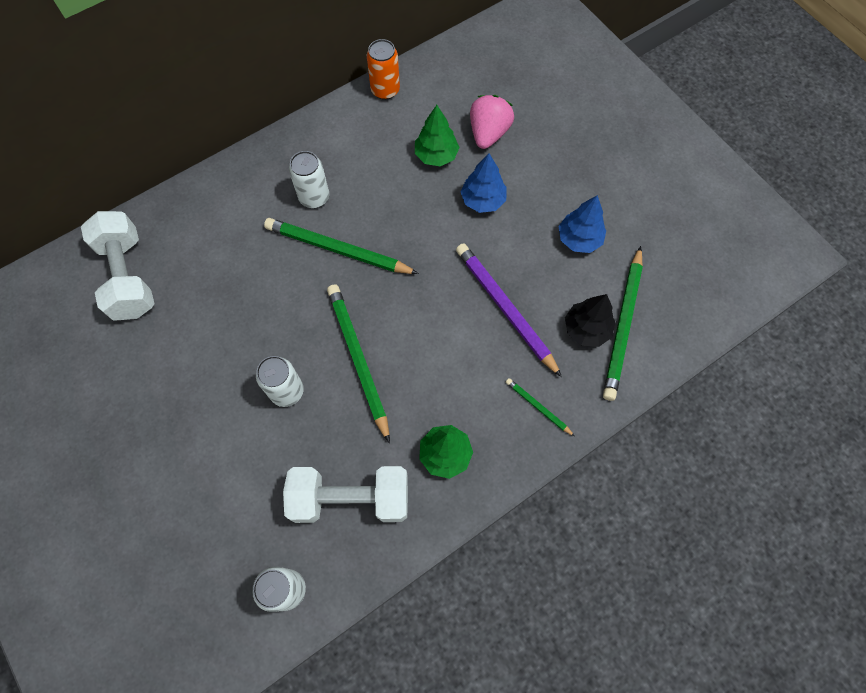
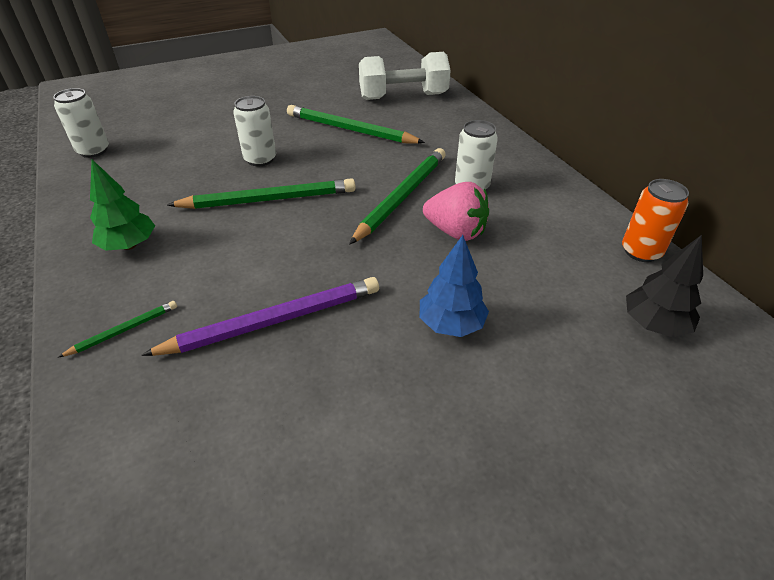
camera: 100 degrees right, 25 degrees down
(351, 499) = (136, 185): white dumbbell -> none
(436, 155) = (531, 286): green tree -> none
(488, 133) = (577, 350): pink strawberry -> pink strawberry (455, 232)
(579, 239) = (357, 436): blue tree -> none
(586, 329) = (198, 410): black tree -> black tree (654, 324)
(623, 325) = (178, 465): green pencil -> green pencil (350, 130)

